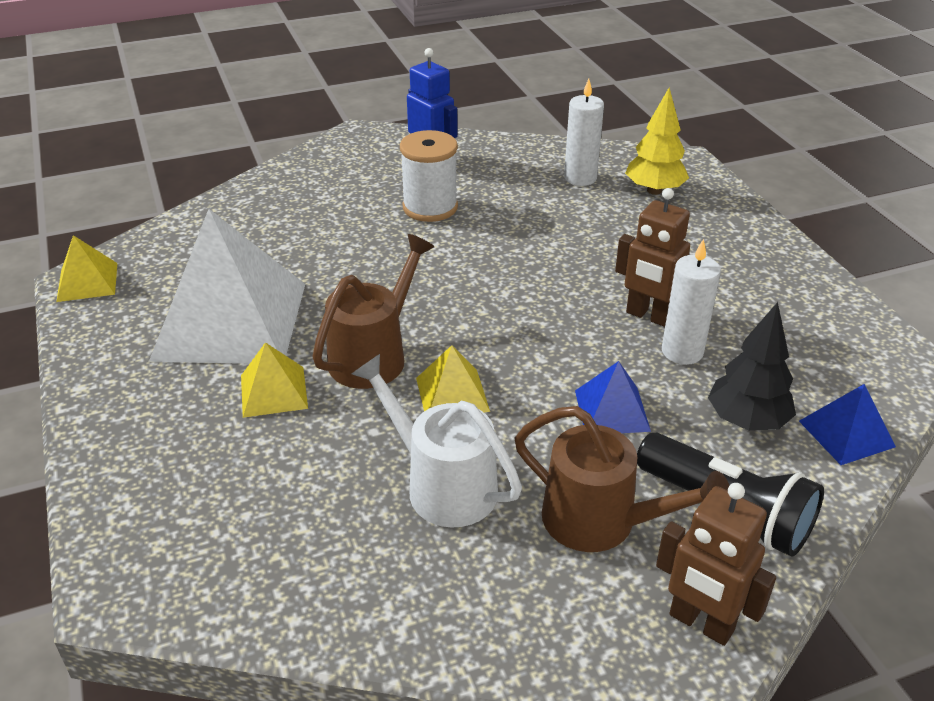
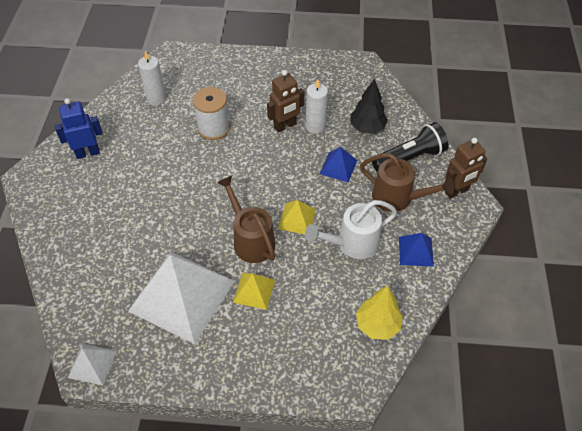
camera: 65 degrees left, 15 degrees up
(87, 282) = (92, 364): yellow pyramid -> white pyramid
(430, 207) = (136, 171): white spool -> white spool (213, 128)
(602, 522) = (398, 198): brown watering can -> brown watering can turned 60 degrees clockwise
(654, 190) = (190, 77): yellow tree -> yellow tree (377, 325)
(846, 434) = (389, 103): blue pyramid -> blue pyramid (416, 251)

